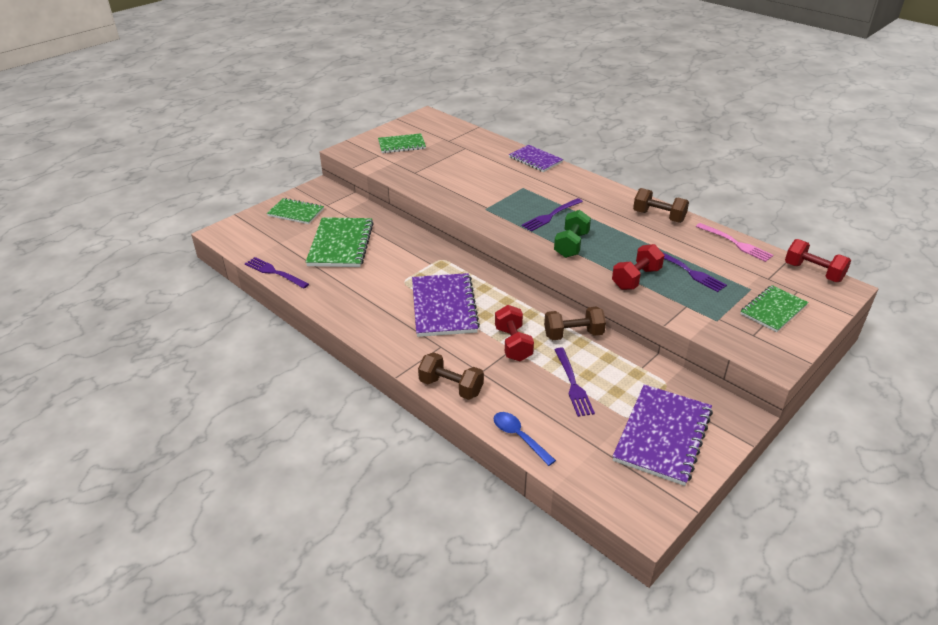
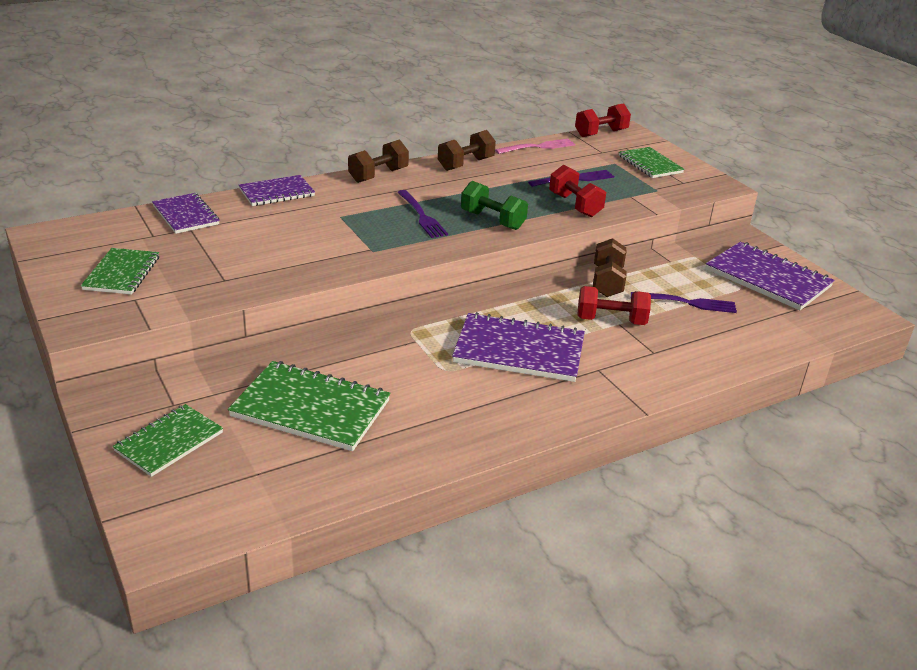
camera: 75 degrees left, 5 degrees down
(275, 272) = (348, 490): purple fork -> none
(451, 387) = (675, 377): brown dumbbell -> brown dumbbell (378, 175)
(480, 142) = (186, 215): none -> purple notebook
(519, 437) = (762, 352): blue spoon -> none

